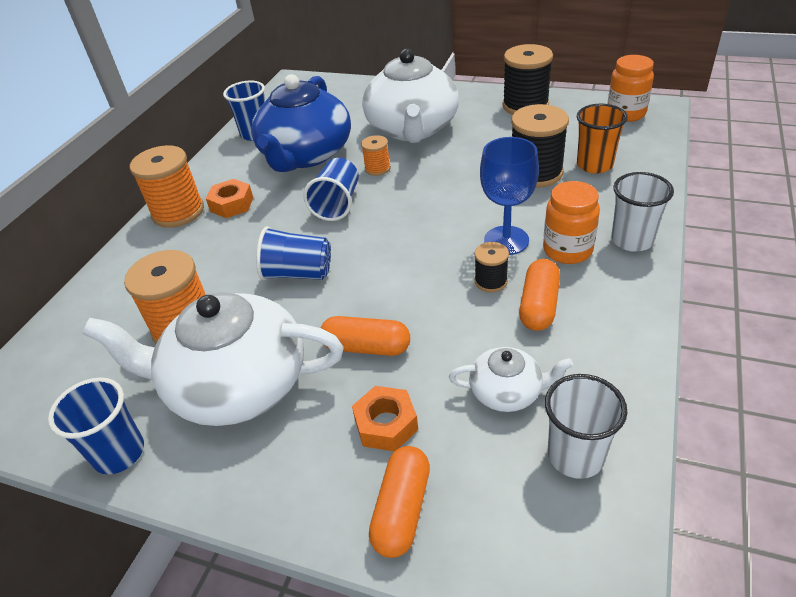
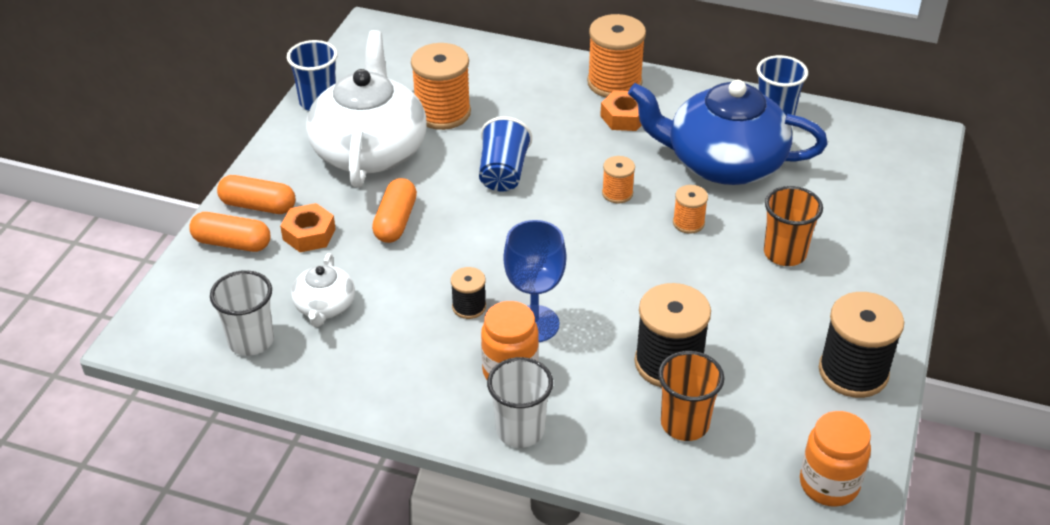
camera: 85 degrees right, 0 degrees up
(337, 204) = (617, 193): blue cup -> orange spool
(412, 129) = (784, 253): white teapot -> orange cup
(539, 305) = (427, 339): orange capsule -> orange capsule (258, 206)

